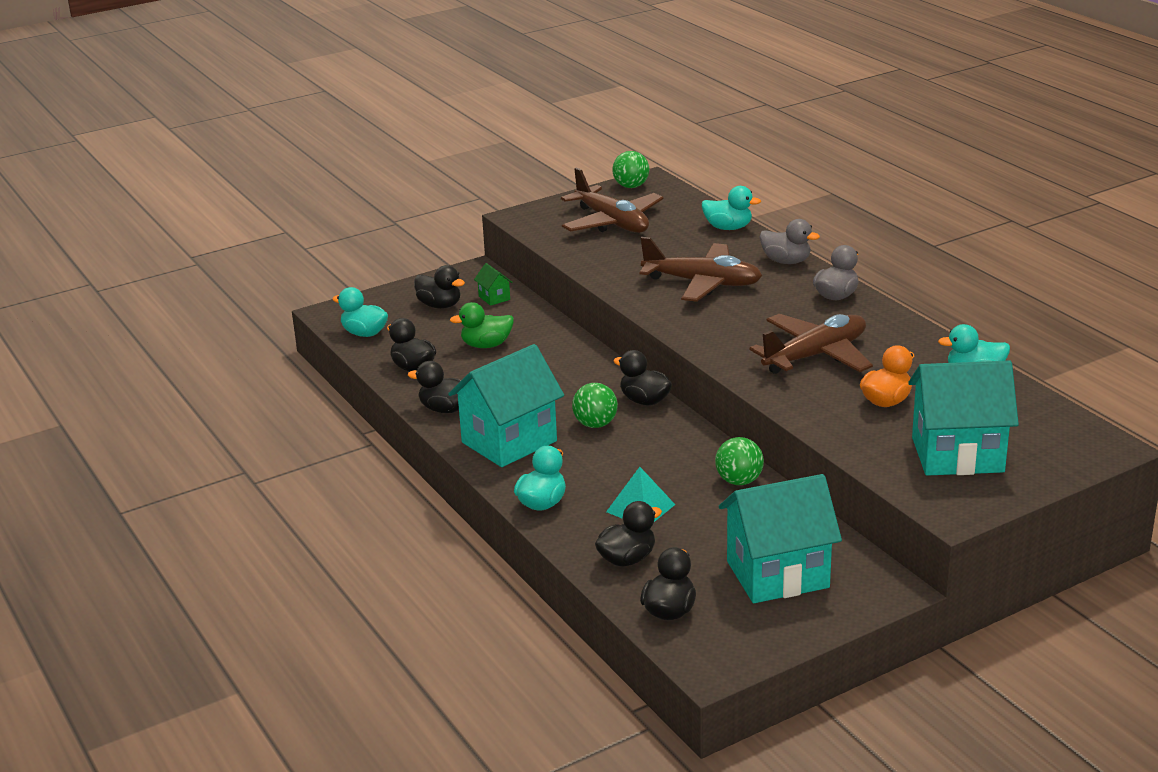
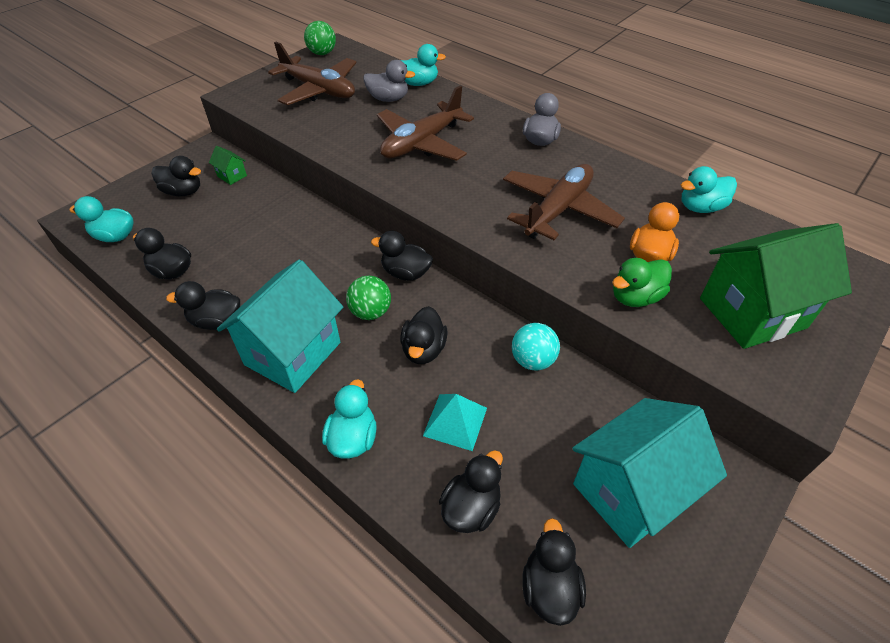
camera: 20 degrees left, 20 degrees up
(486, 345) = (238, 231): green duck -> green duck (635, 297)
(635, 458) = (423, 350): none -> black duck
(702, 283) = (422, 143): brown plane -> brown plane turned 135 degrees clockwise
(739, 481) = (532, 360): green ball -> turquoise ball
(786, 261) = (481, 110): grey duck -> grey duck (388, 99)
(957, 455) = (752, 313): turquoise house -> green house

